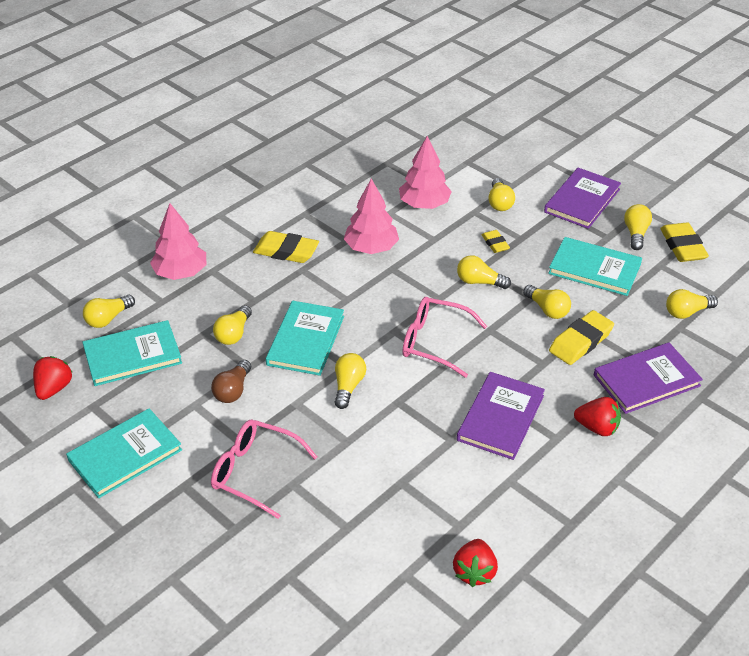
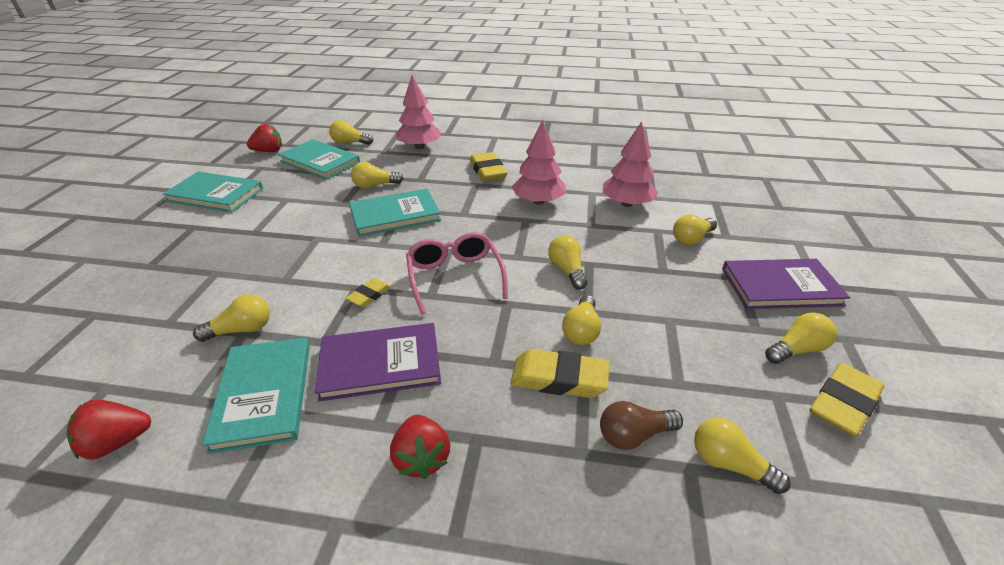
camera: 55 degrees right, 5 degrees down
(233, 390) = (311, 207): brown light bulb -> brown light bulb (634, 435)
(254, 472) = (221, 250): pink glasses -> none
(348, 386) = (356, 254): yellow light bulb -> yellow light bulb (241, 330)
(495, 244) = (632, 258): yellow eraser -> yellow eraser (369, 295)
(594, 269) = (690, 340): turquoise book -> turquoise book (264, 394)
(646, 380) = (551, 475): purple book -> none

